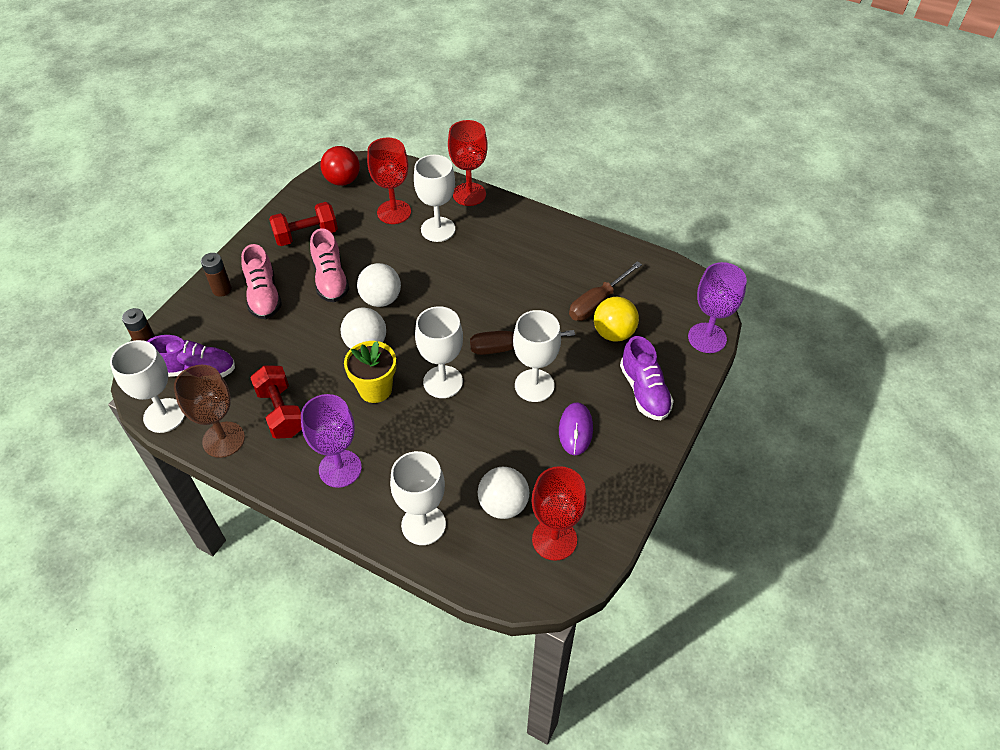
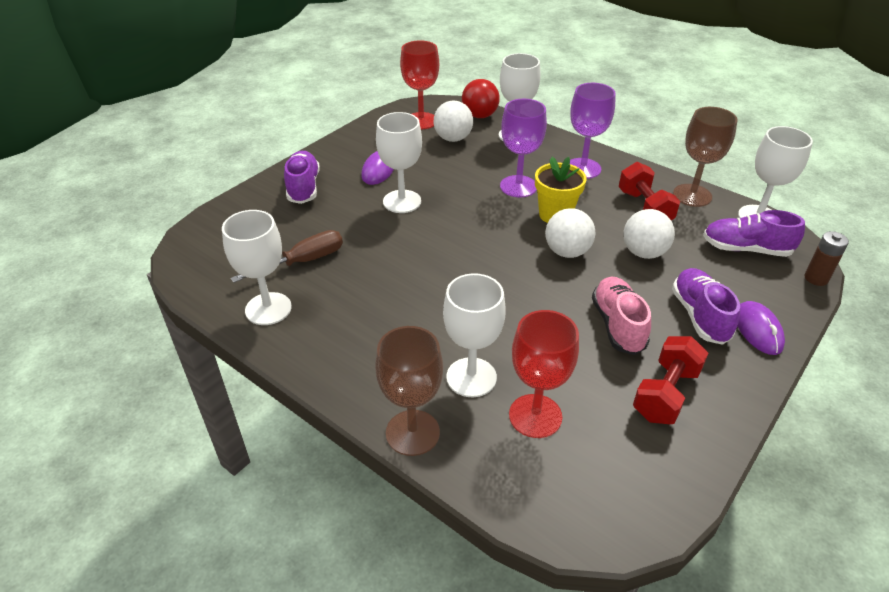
camera: 170 degrees left, 10 degrees down
(222, 289) = (758, 330): brown battery -> purple mouse
(263, 296) = (699, 316): pink shoe -> purple shoe
(306, 235) = (665, 394): red dumbbell -> red dumbbell turned 45 degrees counterclockwise
(342, 180) = (626, 494): red ball -> red ball (479, 116)
(381, 299) = (552, 294): white ball -> white ball (643, 253)
(443, 382) = (488, 213): white goblet -> white goblet (268, 309)
(469, 194) = (412, 432): red goblet -> brown goblet
(509, 347) = (416, 233): brown screwdriver -> none
(613, 333) = (303, 232): yellow ball -> none
(707, 338) = (213, 218): purple goblet -> purple goblet (518, 186)

